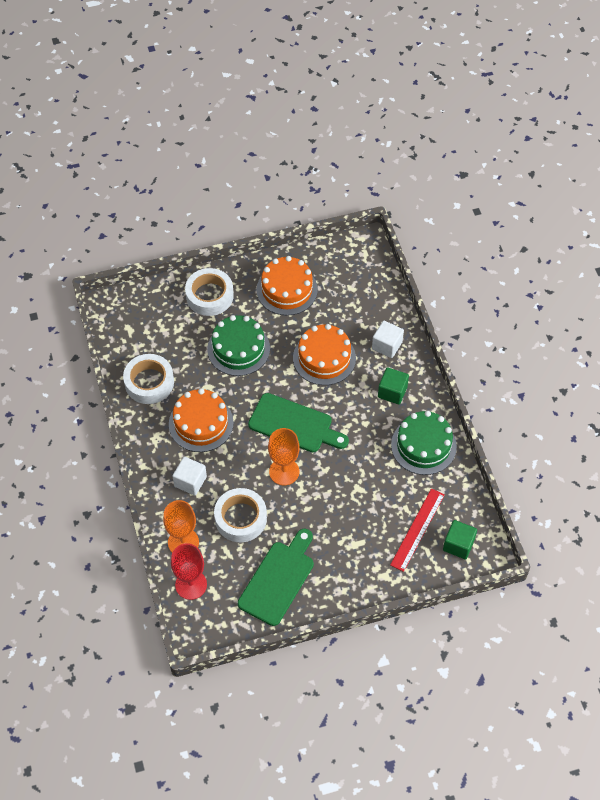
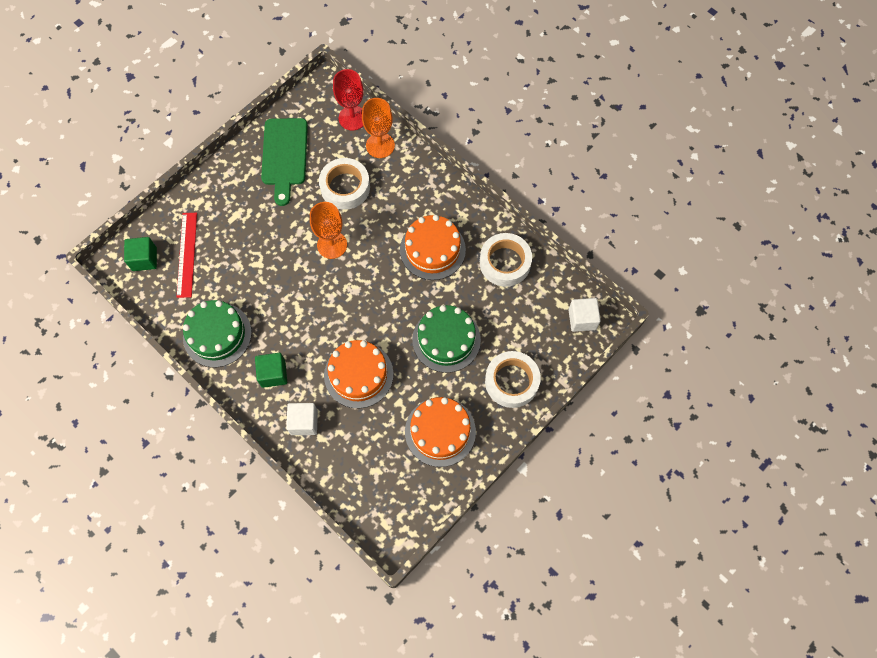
camera: 150 degrees right, 10 degrees up
(190, 481) = (407, 195): white cube -> white cube (582, 319)
(294, 424) = (348, 292): green cutting board -> none

